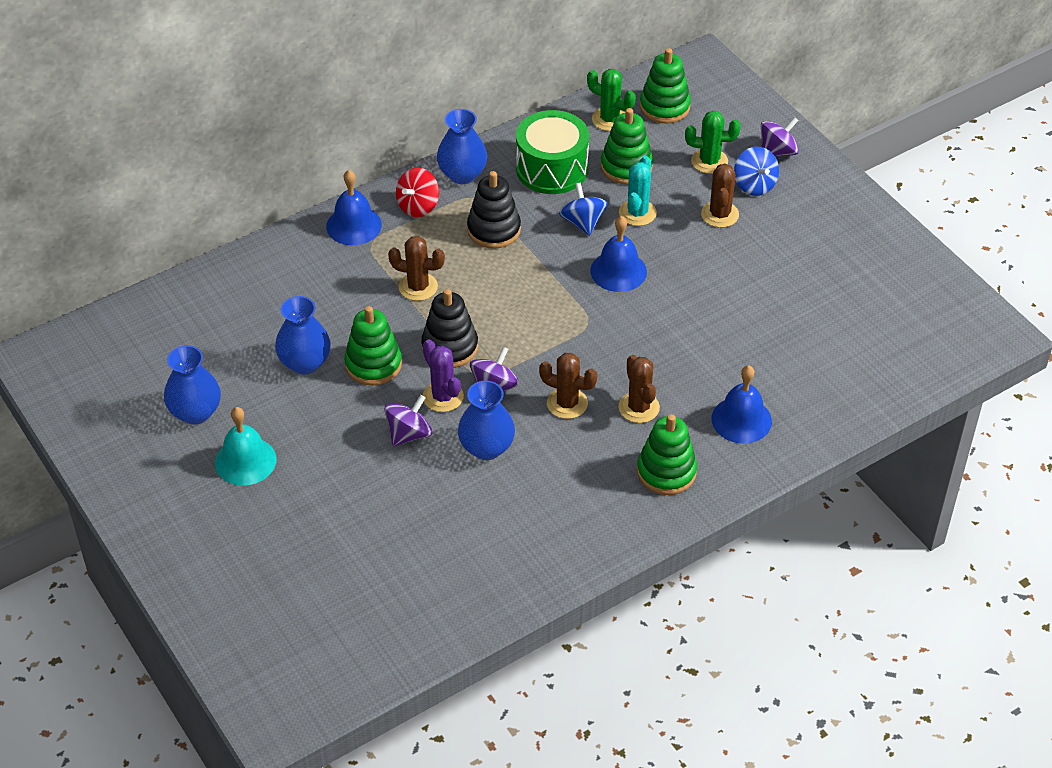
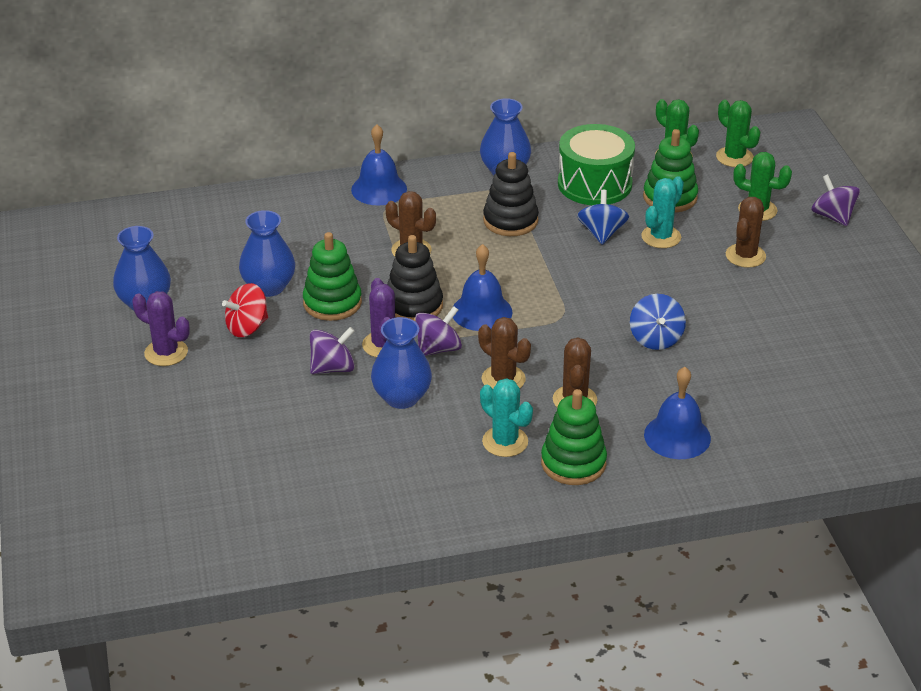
camera: 20 degrees right, 10 degrees down
(245, 461) = (166, 353): turquoise bell -> purple cactus
(418, 206) = (448, 187): red spinning top -> red spinning top (247, 327)
(598, 467) = (505, 442): none -> turquoise cactus
(618, 271) = (616, 280): blue bell -> blue bell (481, 312)
(664, 107) = (734, 157): green stacking toy -> green cactus
(754, 185) = (794, 239): blue spinning top -> blue spinning top (656, 338)
(777, 152) = (833, 216): purple spinning top -> purple spinning top turned 105 degrees counterclockwise

